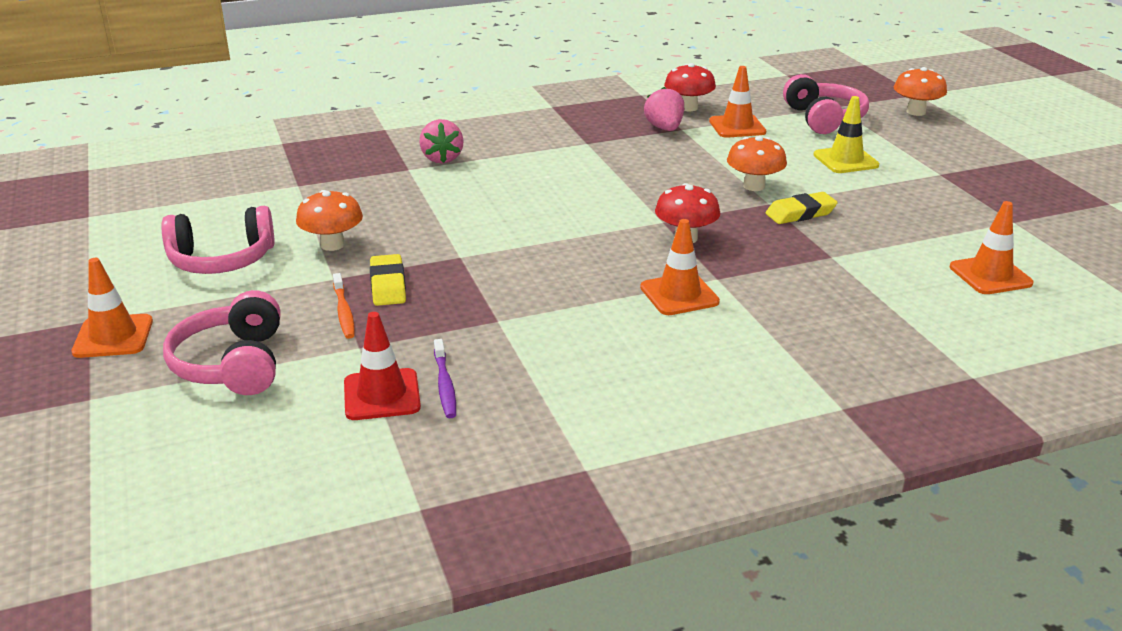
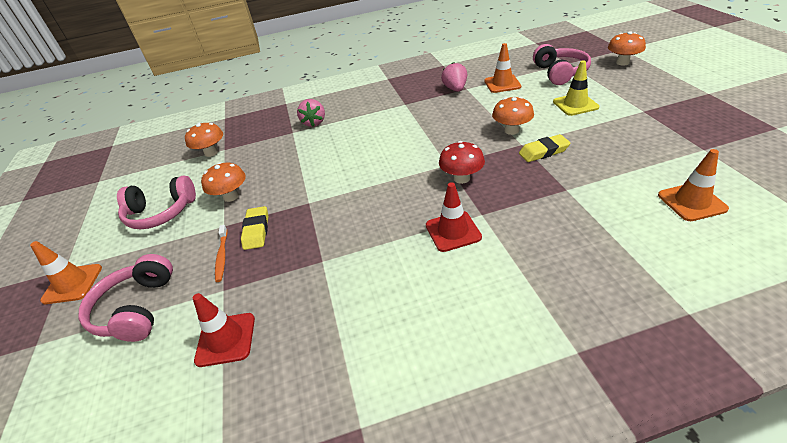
camera: 10 degrees right, 10 degrees up
(277, 188) = (211, 153): none -> orange mushroom
(445, 385) = (272, 328): purple toothbrush -> none
(679, 295) = (453, 231): orange traffic cone -> red traffic cone
(688, 107) = (471, 72): red mushroom -> none

